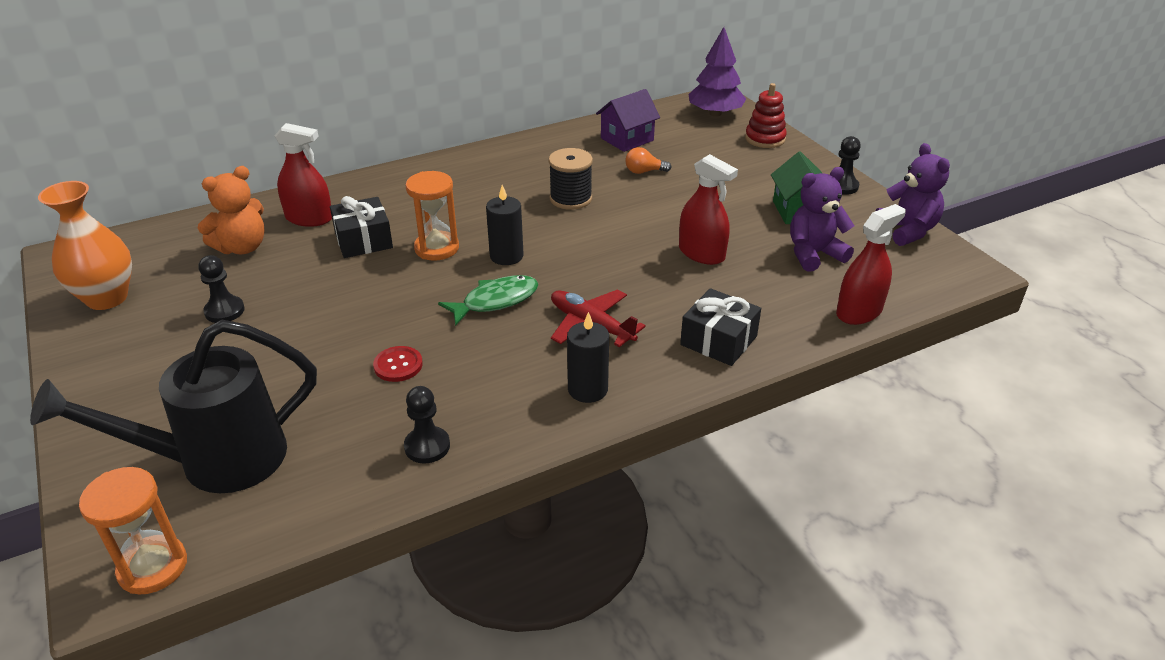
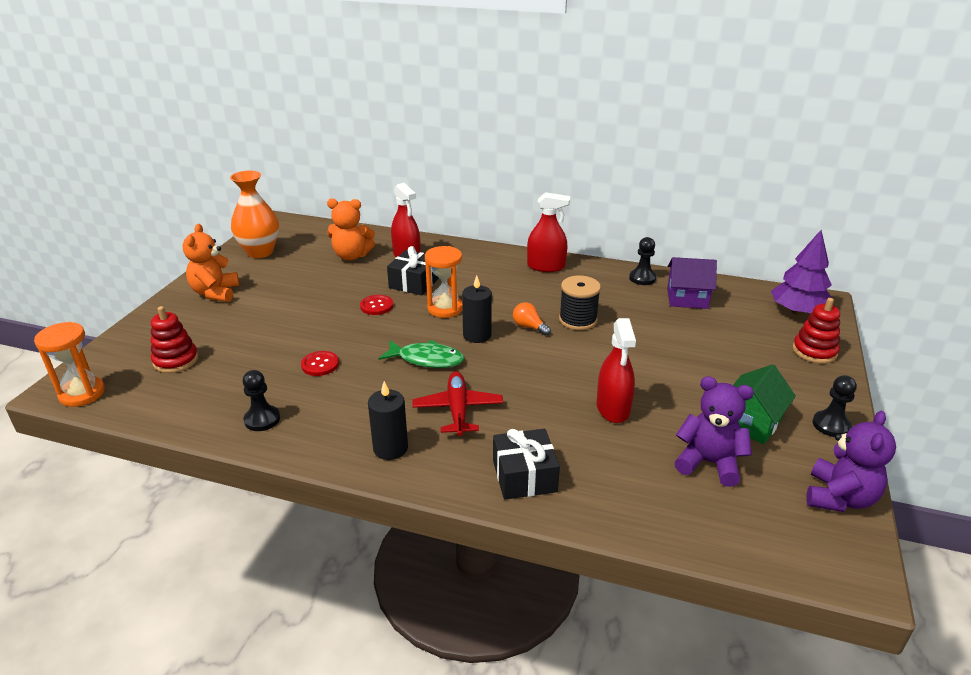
camera: 45 degrees right, 5 degrees down
(130, 370) = (215, 293): none -> orange teddy bear
(216, 461) = (176, 360): black watering can -> red stacking toy
(224, 311) = (293, 286): black pawn -> black pawn (642, 278)
(361, 281) = (376, 306): none -> red button
(644, 171) = (663, 327): orange light bulb -> orange light bulb (529, 327)
(859, 312) = (674, 531): red spray bottle -> red spray bottle (546, 266)

